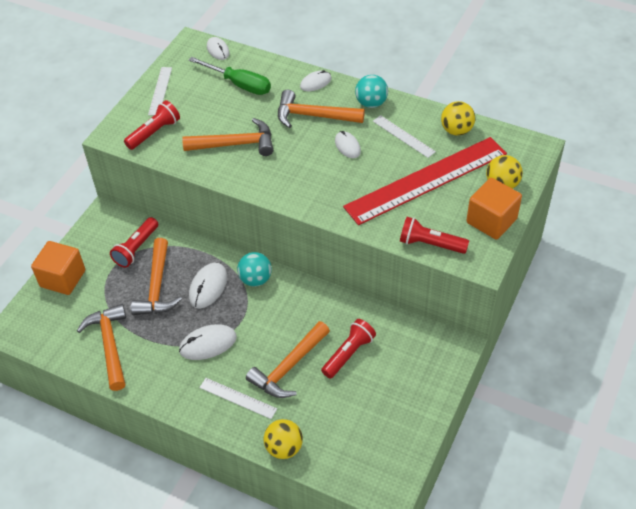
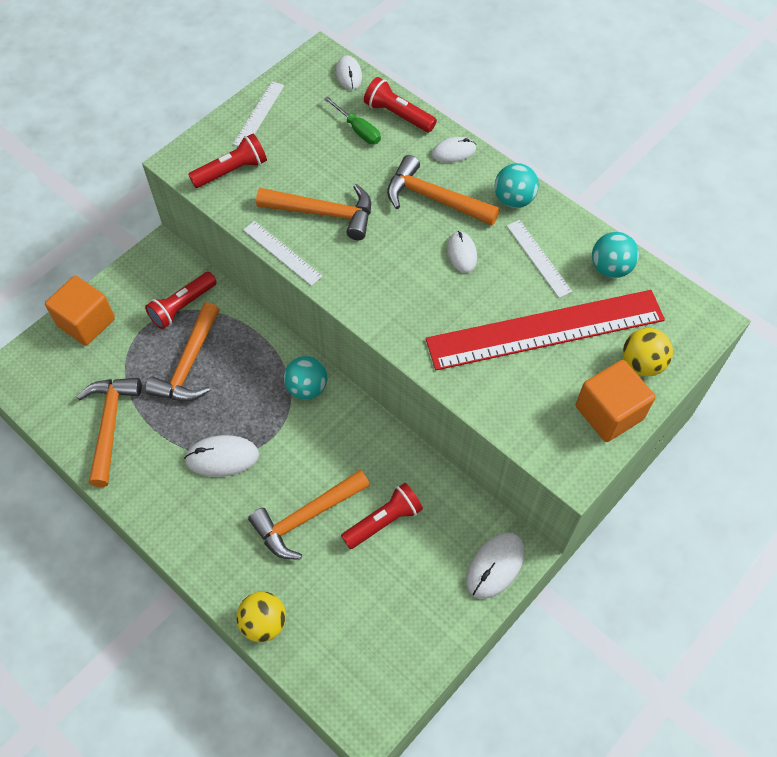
camera: 15 degrees right, 10 degrees up
(208, 287) = (248, 381): white mouse -> white mouse (495, 566)
(238, 398) = (232, 539): white ruler -> white ruler (282, 253)
(239, 84) = (358, 130): green screwdriver -> green screwdriver, size x0.64
(430, 244) = (517, 423): red flashlight -> red flashlight (398, 115)
(456, 130) = (610, 268): yellow ball -> turquoise ball

